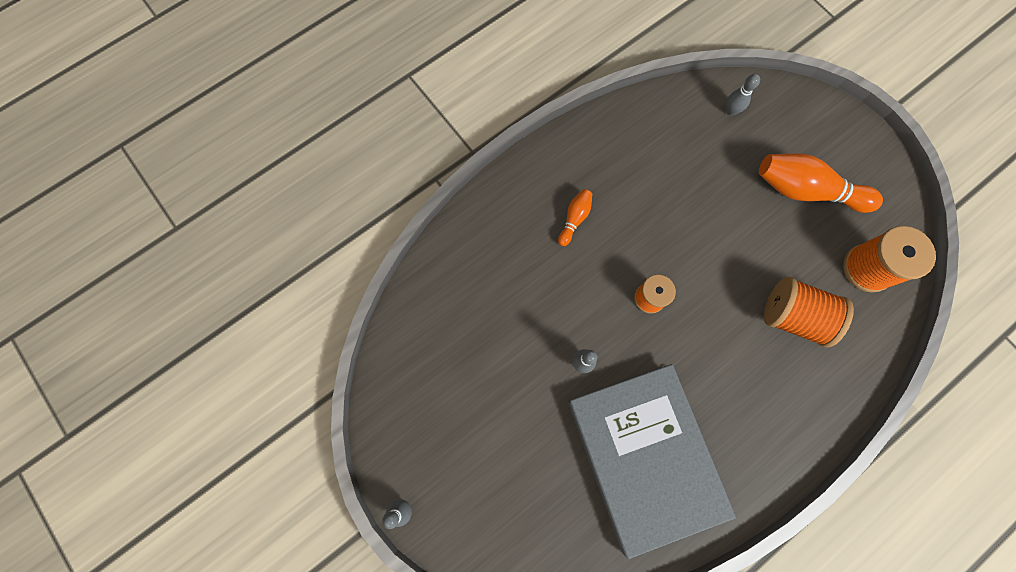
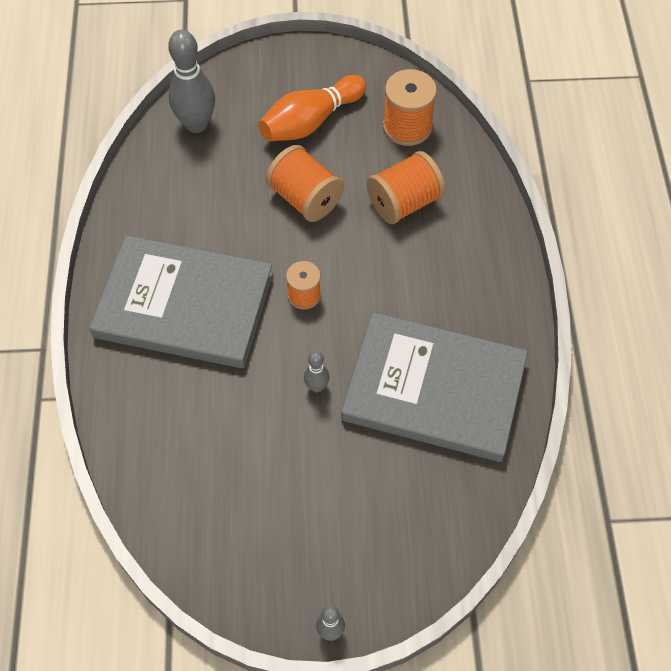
camera: 55 degrees left, 15 degrees down
(574, 219) = (184, 305): orange bowling pin -> grey book
(730, 111) = (196, 124): grey bowling pin -> grey bowling pin, size x2.04
(733, 238) = (305, 199): none -> orange spool

